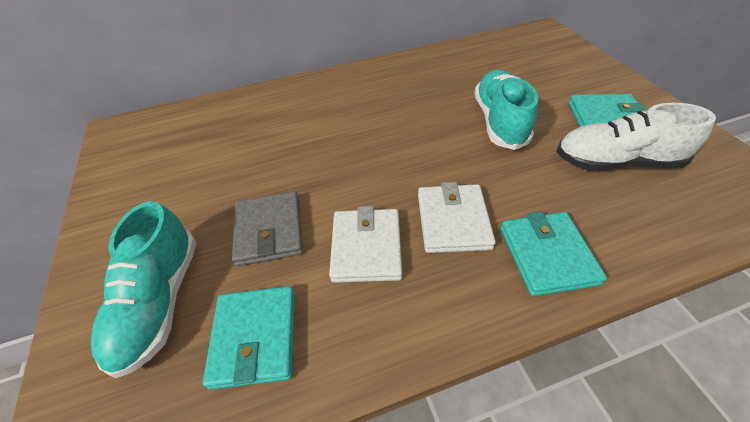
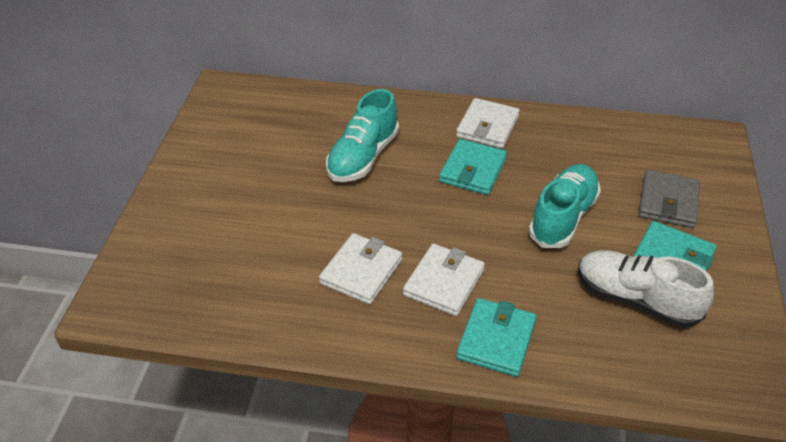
camera: 25 degrees right, 5 degrees down
(159, 301) = (198, 243): turquoise shoe -> turquoise shoe (363, 157)
(255, 338) = (247, 294): turquoise wallet -> turquoise wallet (472, 170)
(269, 231) = (297, 227): grey wallet -> grey wallet (668, 202)
(382, 78) = (487, 126): none -> white wallet

